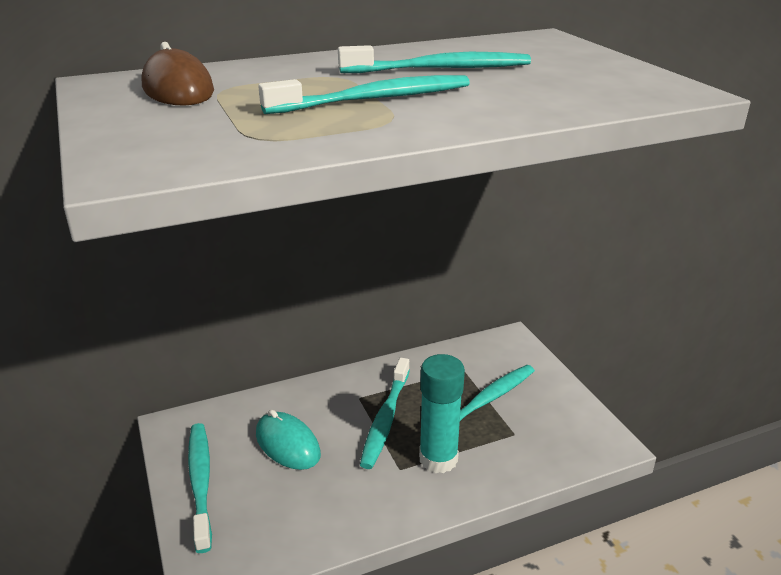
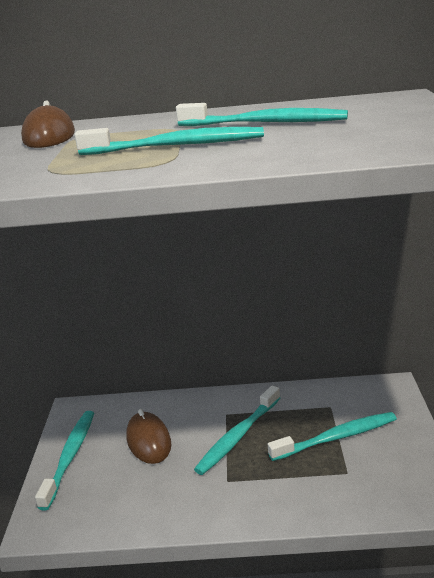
camera: 25 degrees right, 5 degrees down
(287, 444) = (148, 441): turquoise mouse -> brown mouse
(438, 459) = (264, 479): turquoise glue stick -> none

